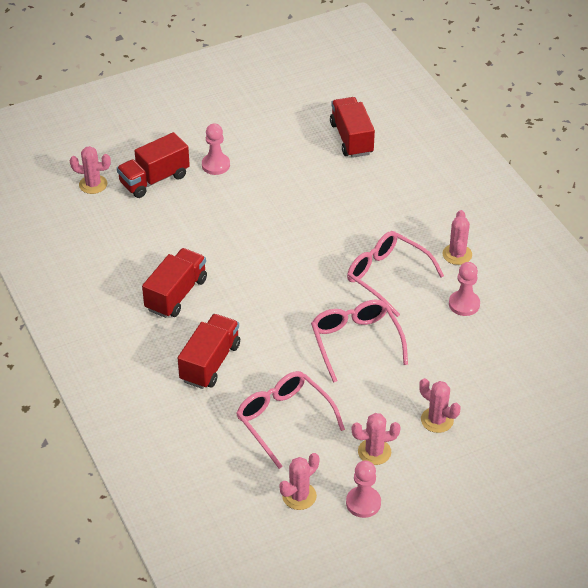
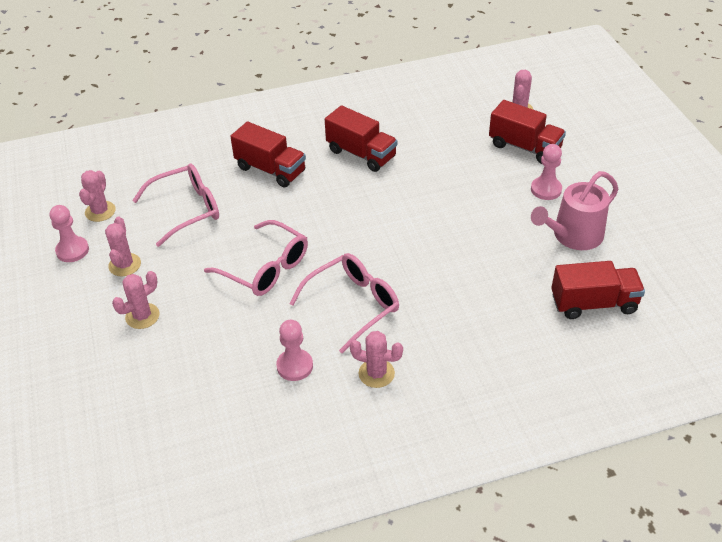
camera: 100 degrees right, 0 degrees up
(154, 179) = (524, 147): red truck -> red truck turned 150 degrees clockwise
(274, 149) = (573, 236): none -> pink watering can
(299, 496) = (100, 211): pink cactus -> pink cactus turned 45 degrees clockwise
(355, 342) = (266, 268): pink glasses -> pink glasses turned 45 degrees clockwise

